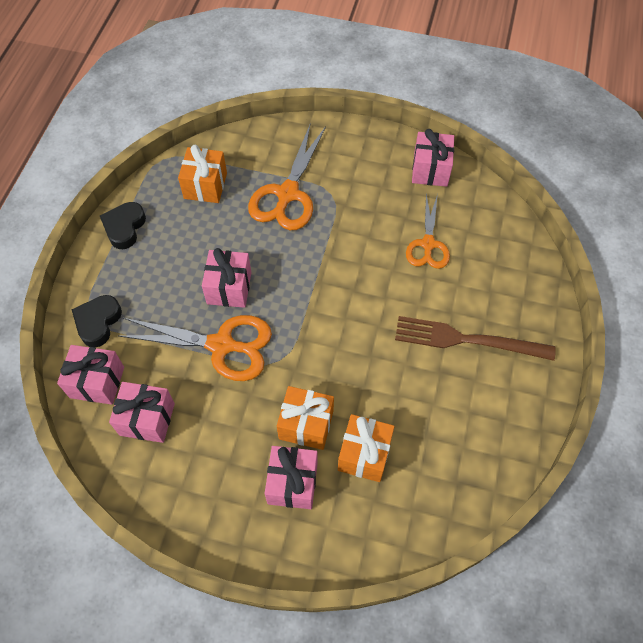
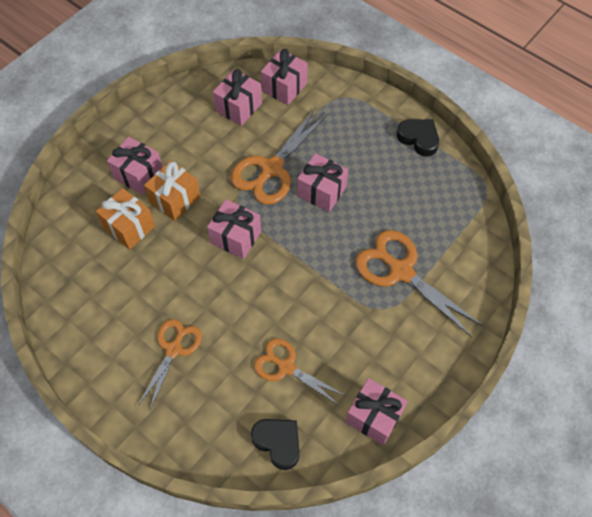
camera: 115 degrees right, 0 degrees up
(98, 322) = (334, 99): black heart -> black heart (278, 442)
(205, 186) = (439, 210): orange gift -> none
(322, 342) = (236, 237): none -> pink gift
(468, 340) = (173, 349): brown fork -> orange scissors

